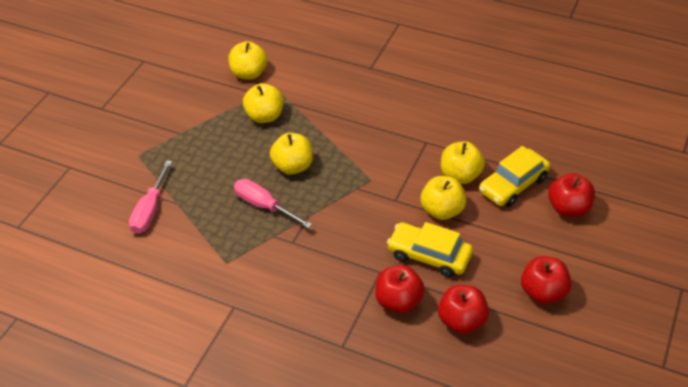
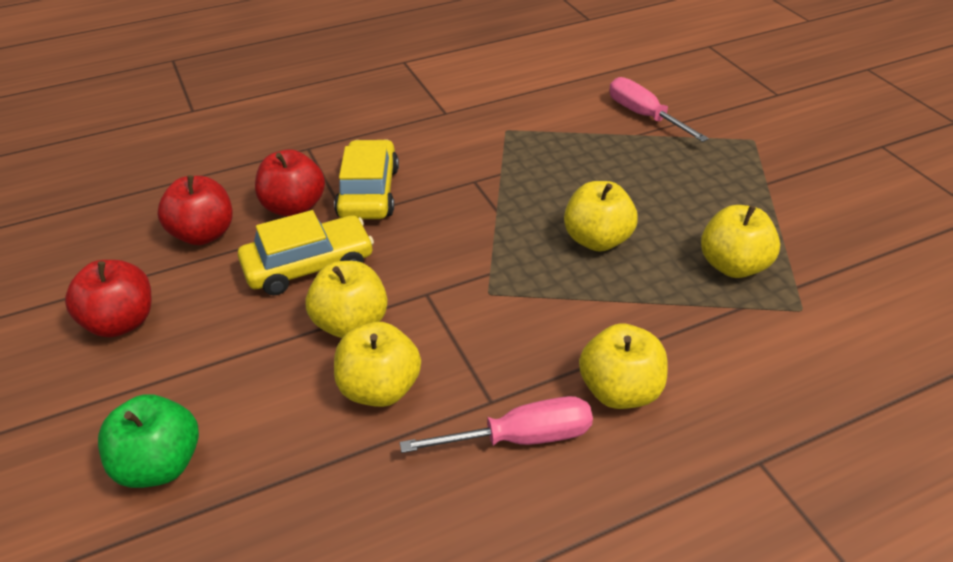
camera: 130 degrees right, 5 degrees down
(249, 73) = (864, 300): yellow apple -> yellow apple (620, 391)
(264, 205) = (556, 186): pink screwdriver -> pink screwdriver (522, 438)
(513, 184) = (284, 436): yellow car -> yellow car (368, 192)
(568, 208) = (160, 464): red apple -> green apple

